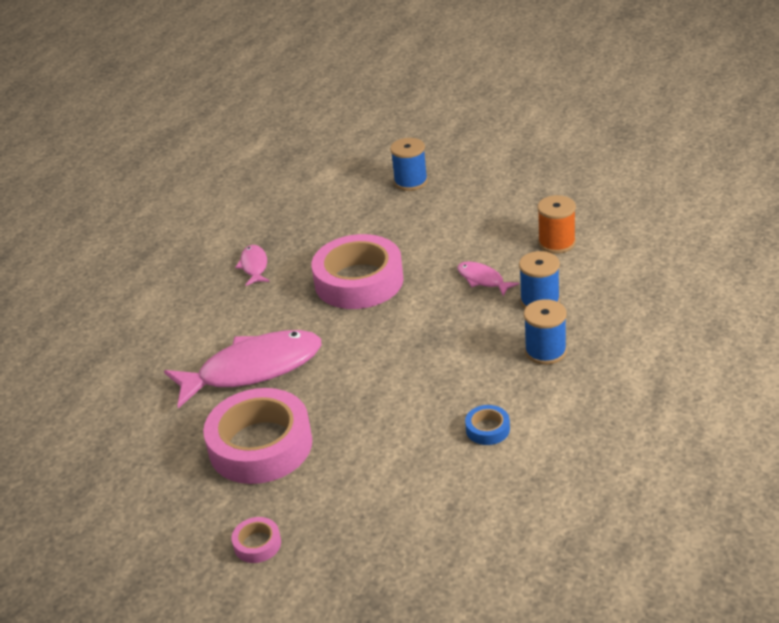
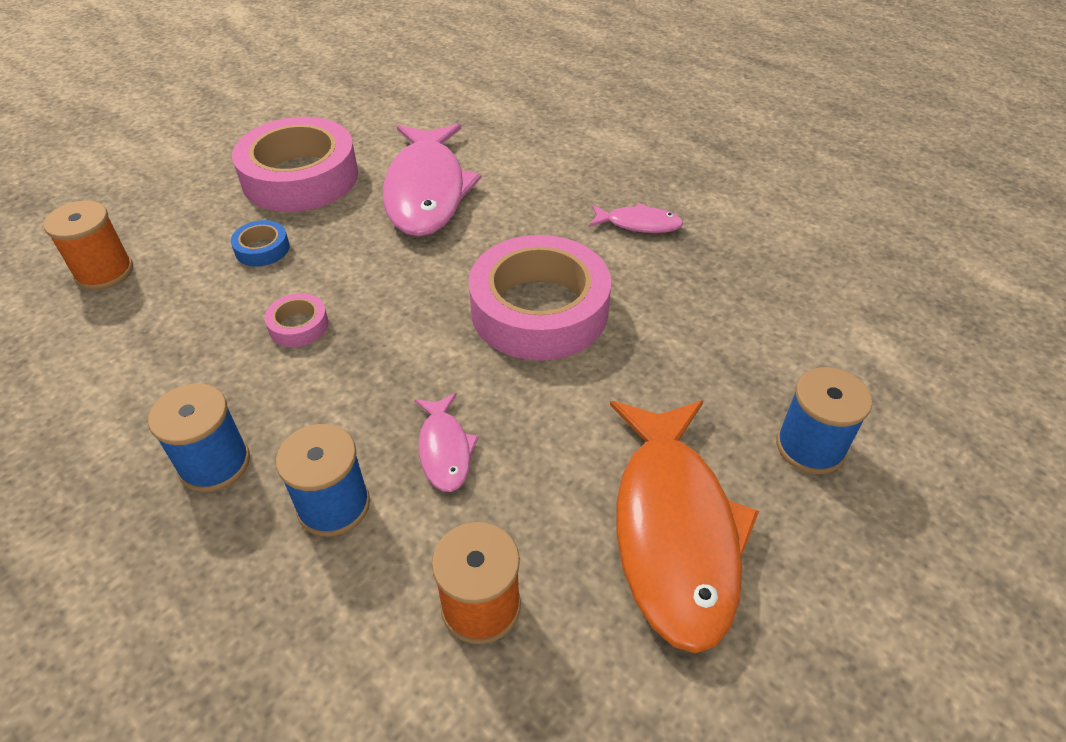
camera: 105 degrees right, 10 degrees up
(257, 544) = (176, 156): pink tape -> pink tape (298, 325)
(429, 493) = (104, 272): none -> orange spool
(482, 206) = (674, 530): none -> orange fish
(483, 280) = (445, 449): pink fish -> pink fish turned 105 degrees clockwise
(487, 429) = (139, 348): blue tape -> blue tape (262, 249)

